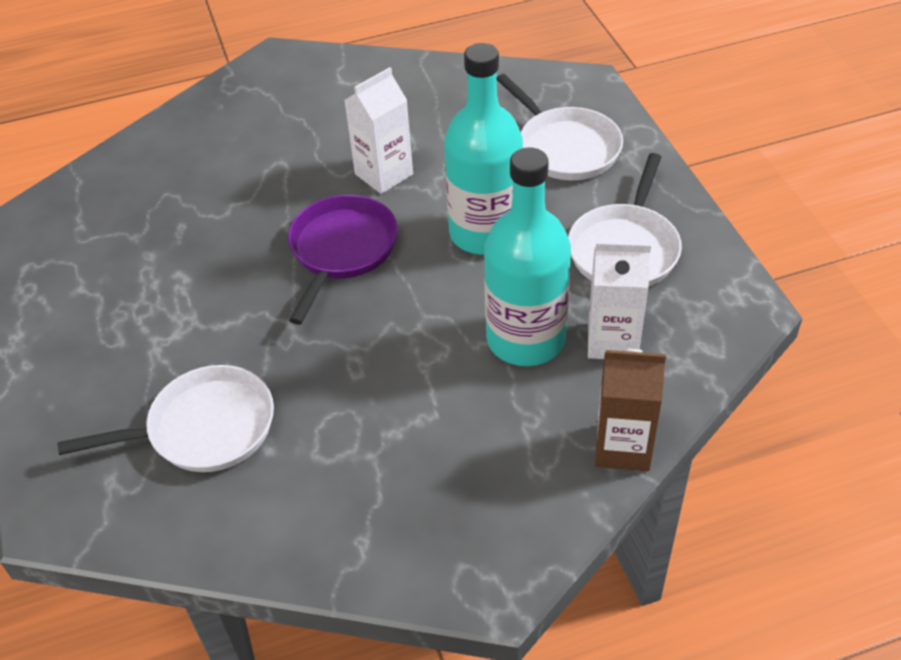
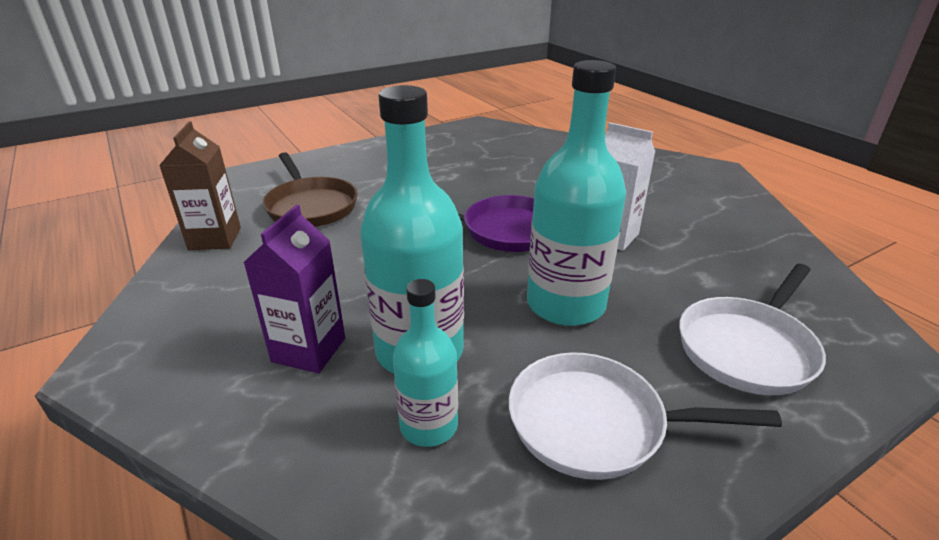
camera: 75 degrees right, 15 degrees down
(204, 428) = (311, 206): white pan -> brown pan
(505, 419) = (309, 350): none -> purple carton
(612, 341) = (429, 426): white carton -> turquoise bottle
(622, 447) = (258, 451): brown carton -> brown carton (215, 239)

